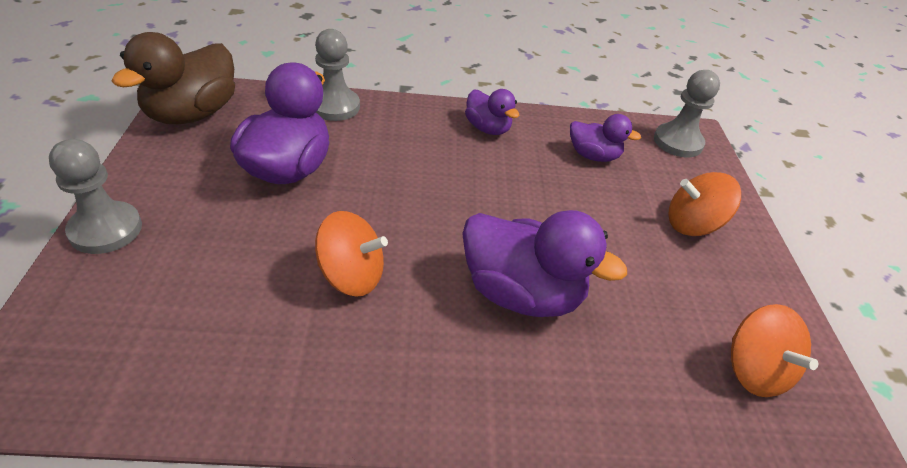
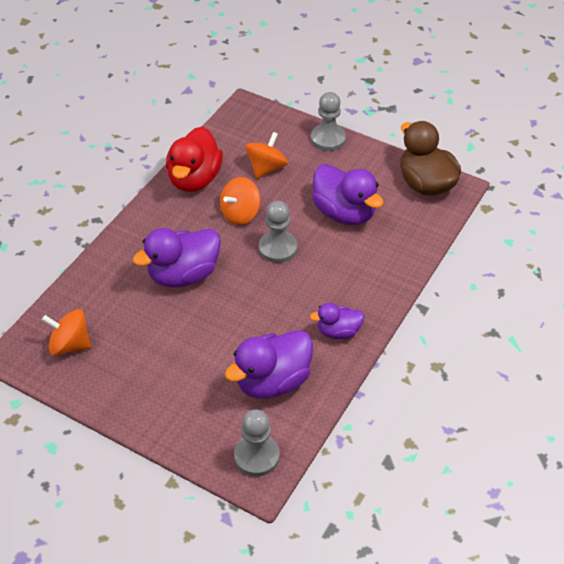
camera: 125 degrees right, 5 degrees up
(293, 380) = (194, 179): none -> red duck
(334, 106) = (406, 254): grey pawn -> grey pawn (278, 248)
(593, 156) = (272, 381): purple duck -> purple duck, size x1.76
(692, 225) = (173, 395): orange spinning top -> orange spinning top (266, 168)

